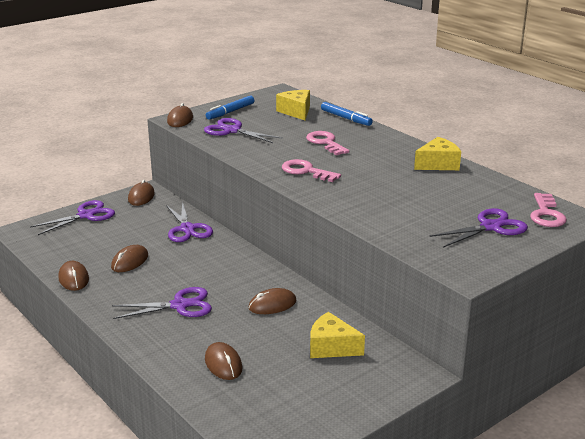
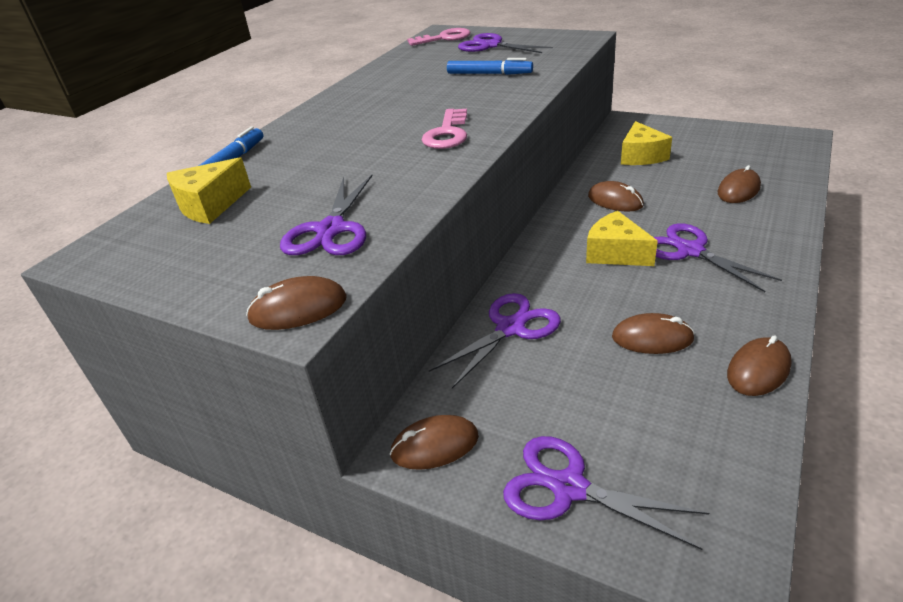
camera: 110 degrees left, 10 degrees up
(230, 112) = (228, 266): blue marker -> blue marker (489, 74)
(325, 143) = (339, 149): pink key -> none
(438, 164) = (365, 86): yellow cheese -> yellow cheese (615, 253)

